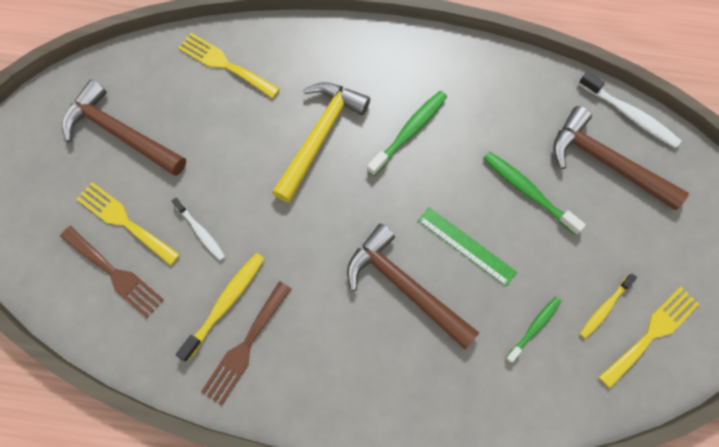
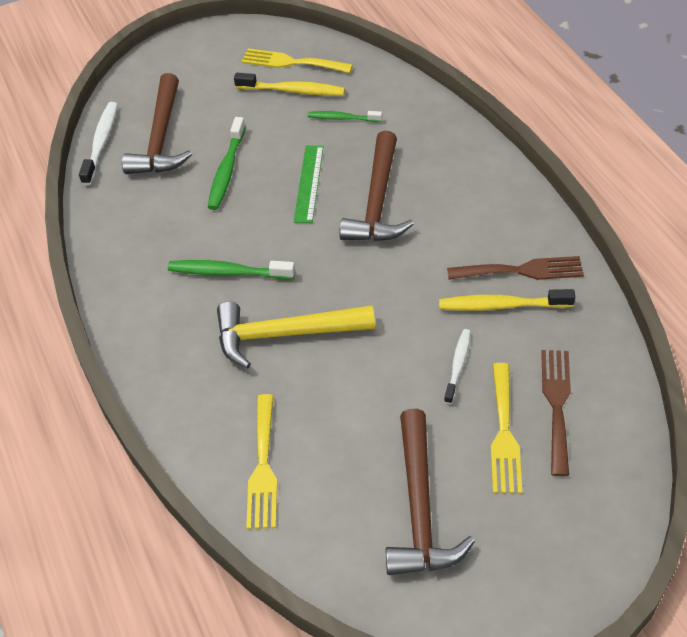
camera: 120 degrees left, 20 degrees down
(604, 308) = (293, 91): yellow toothbrush -> yellow toothbrush, size x1.53

